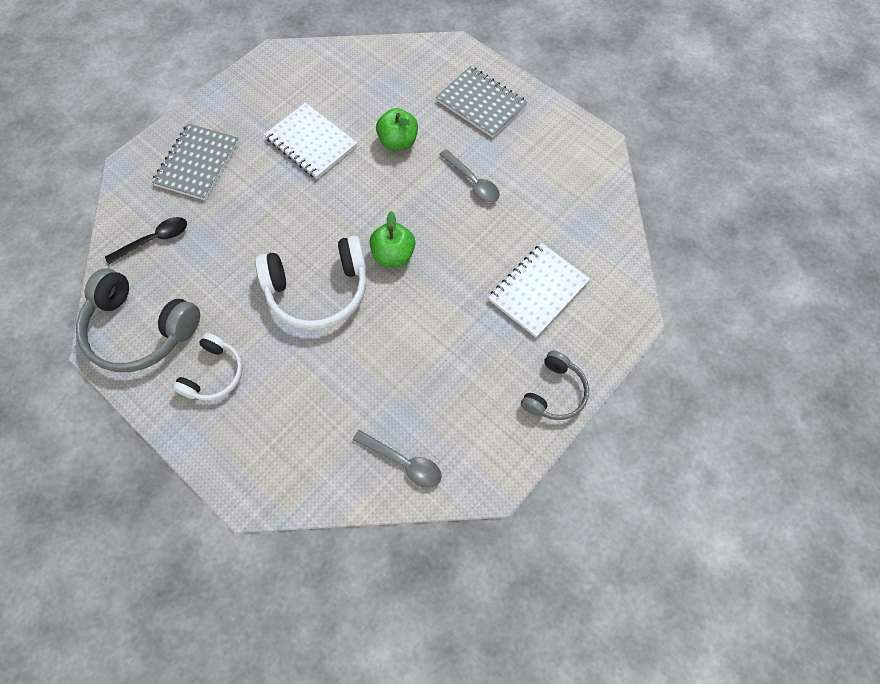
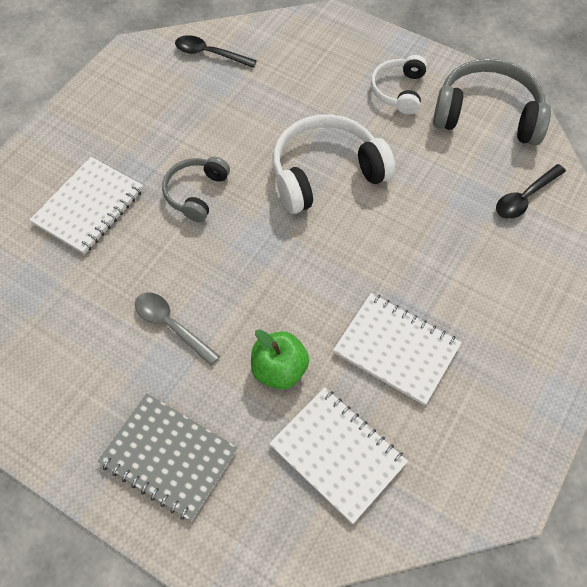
camera: 170 degrees right, 5 degrees down
(197, 163) = (528, 295): grey notebook -> none
(372, 90) = (337, 454): none -> white notebook
(393, 255) = (254, 221): green apple -> none
(403, 462) = (209, 54): grey spoon -> black spoon
(554, 392) = (75, 119): grey headphones -> grey headphones (196, 193)

